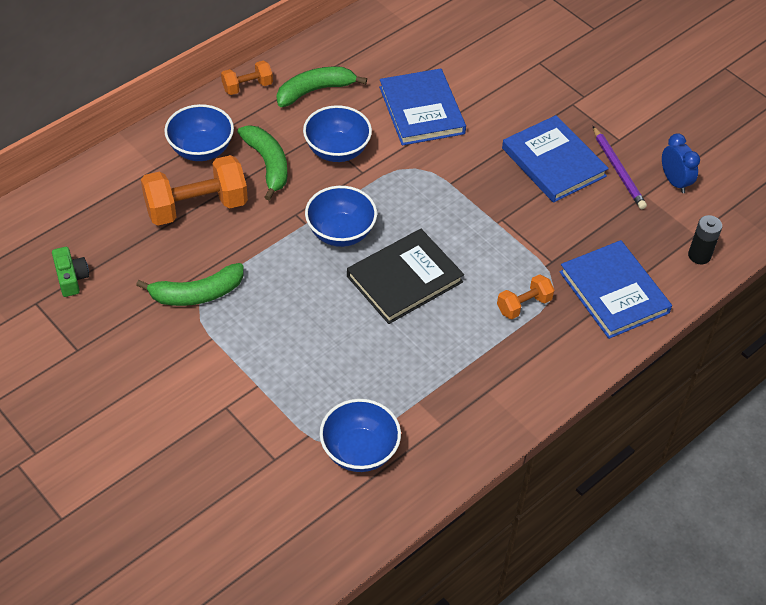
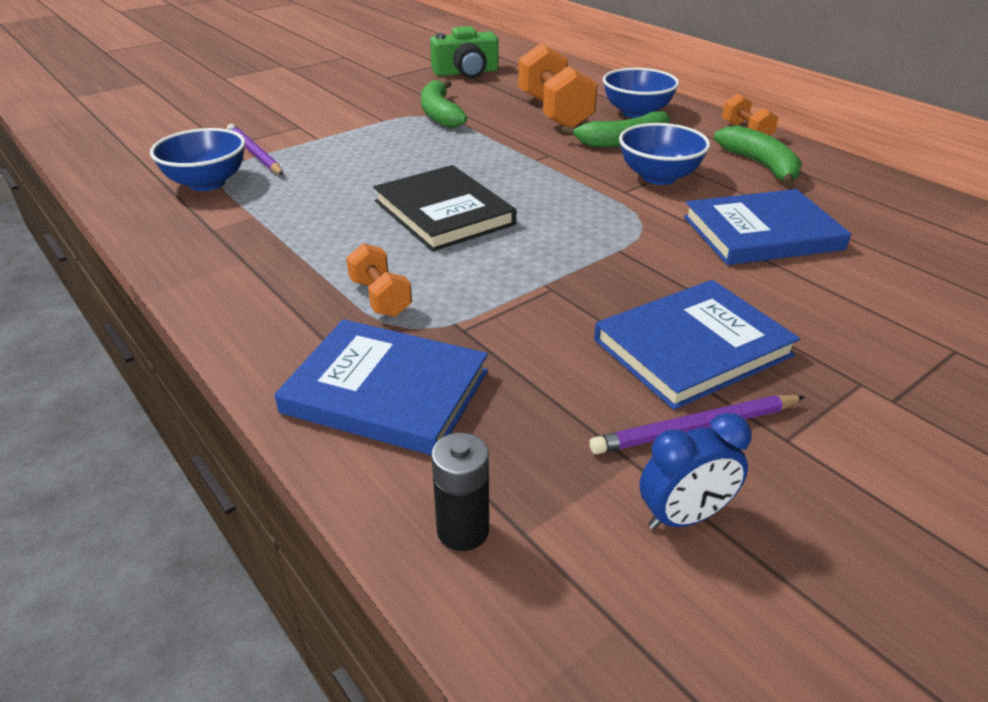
camera: 95 degrees right, 15 degrees down
(71, 278) = (466, 72): green camera -> green camera, size x1.58
(294, 430) = (254, 153): none -> purple pencil
(340, 233) = (521, 177): blue bowl -> none
(613, 292) = (386, 391): blue book -> blue book turned 45 degrees clockwise

